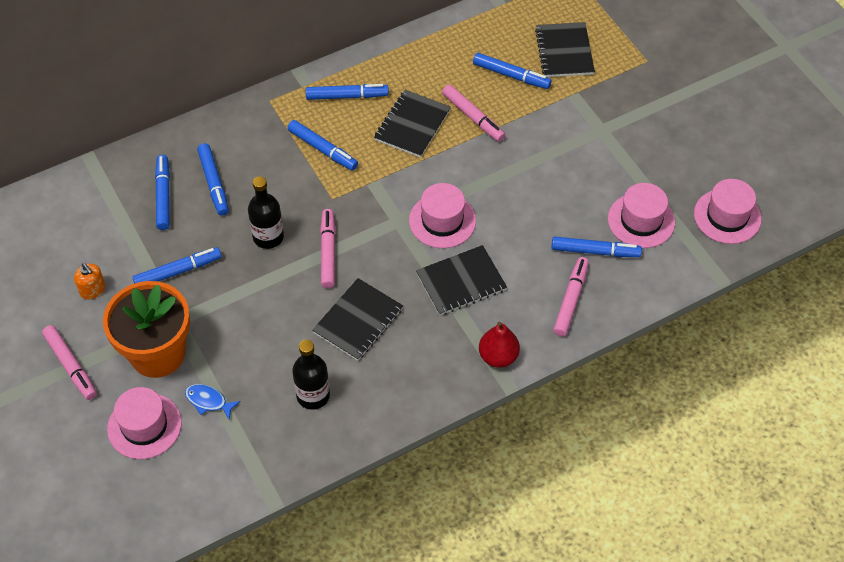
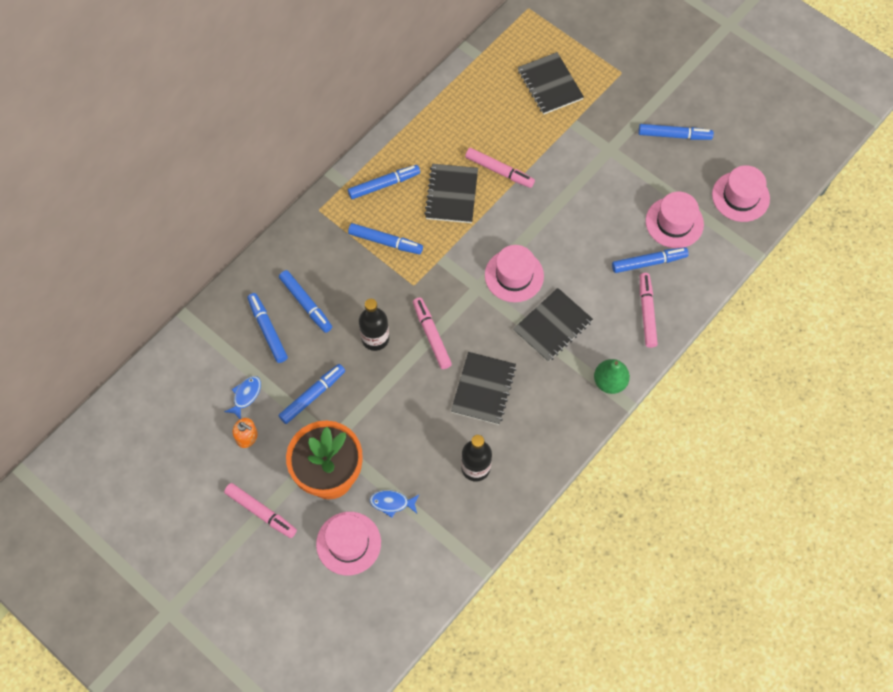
camera: 20 degrees left, 10 degrees up
(111, 250) = (246, 395): none -> blue fish
(498, 356) = (609, 382): red pear -> green pear
(511, 75) = (514, 121): blue marker -> blue marker (674, 135)

